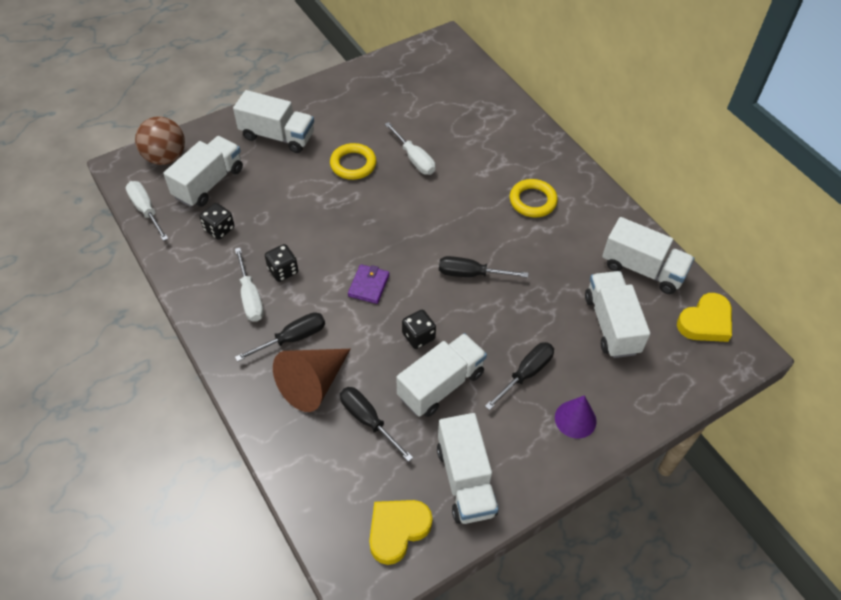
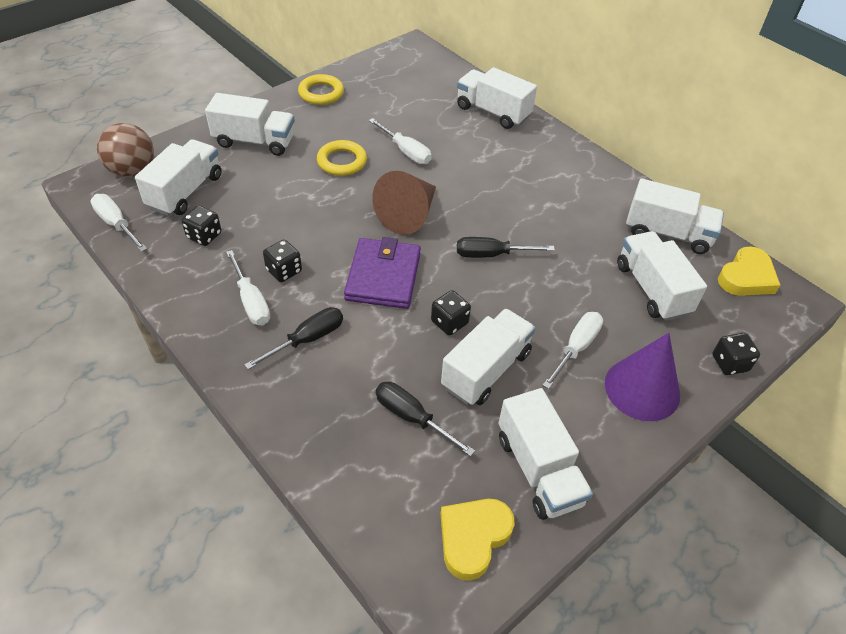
camera: 10 degrees left, 5 degrees down
(313, 384) = (340, 385): brown cone -> brown cone (409, 215)
(368, 285) = (383, 276): purple wallet -> purple wallet, size x1.82
(506, 122) = (493, 112): none -> white truck
(526, 374) = (576, 348): black screwdriver -> white screwdriver
(532, 201) = (538, 180): yellow ring -> yellow ring (321, 93)
(575, 419) = (642, 389): purple cone -> purple cone, size x1.60
(663, 405) = (730, 363): none -> black dice

